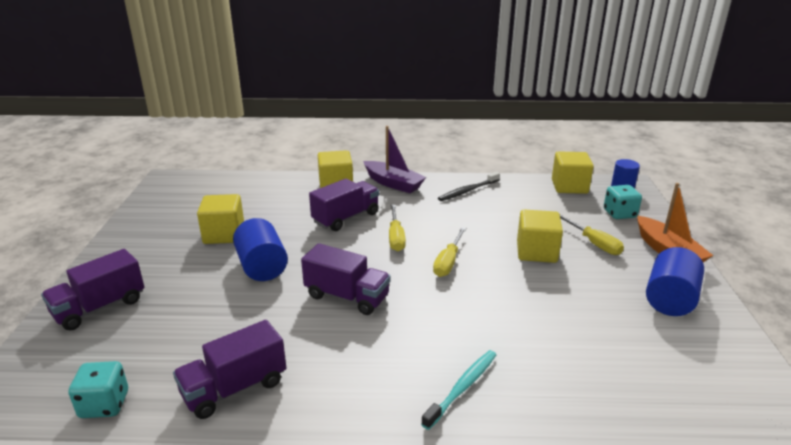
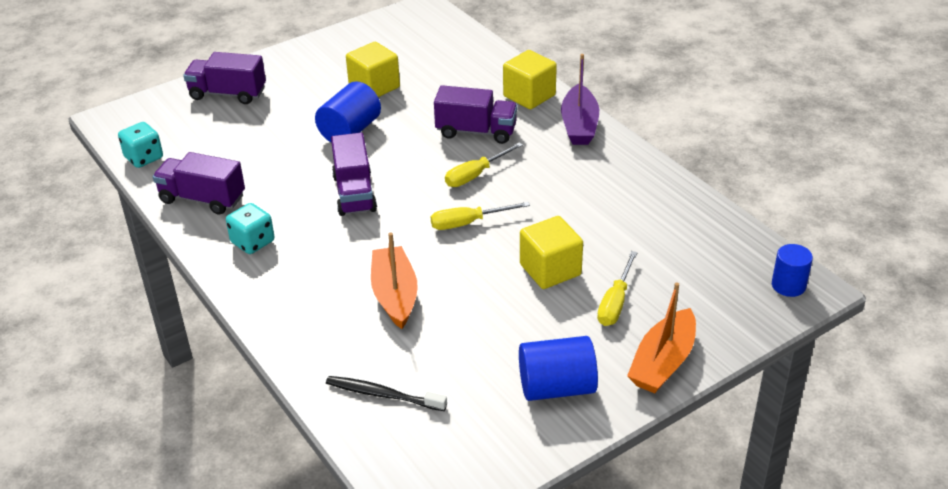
camera: 55 degrees right, 10 degrees up
(462, 388) = (297, 303): turquoise toothbrush -> none
(468, 191) = (626, 177): black toothbrush -> black toothbrush (383, 395)
(503, 329) = (395, 295): none -> orange boat
(569, 186) = (736, 243): yellow cube -> none
(619, 214) = (713, 302): turquoise dice -> turquoise dice (253, 242)

